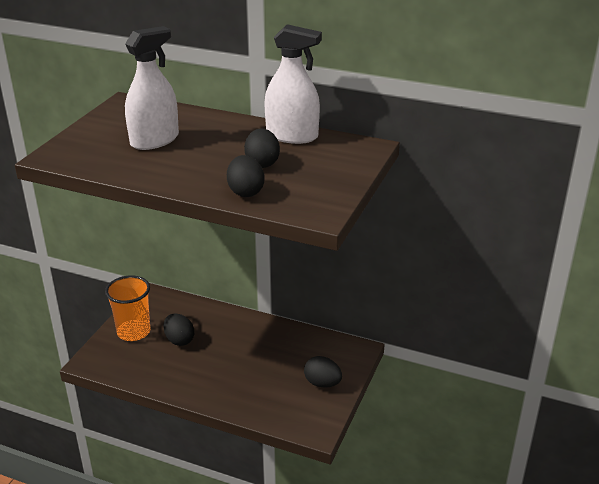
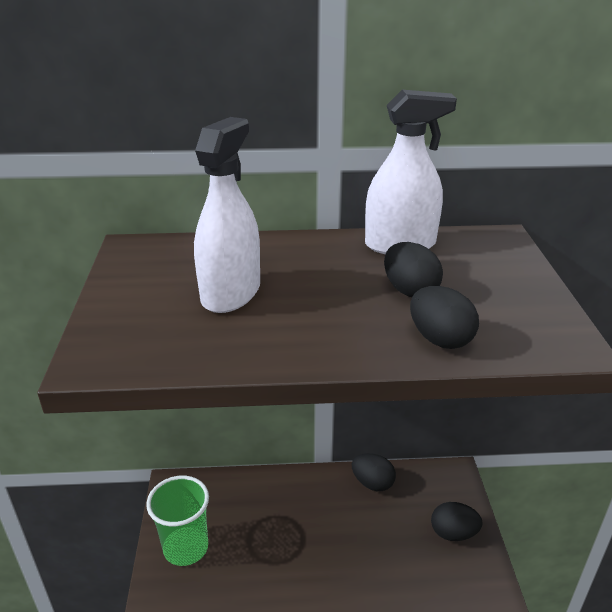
camera: 25 degrees left, 0 degrees up
(133, 332) = (186, 547): orange cup -> green cup
(179, 340) = (251, 537): black egg -> black egg (372, 483)

